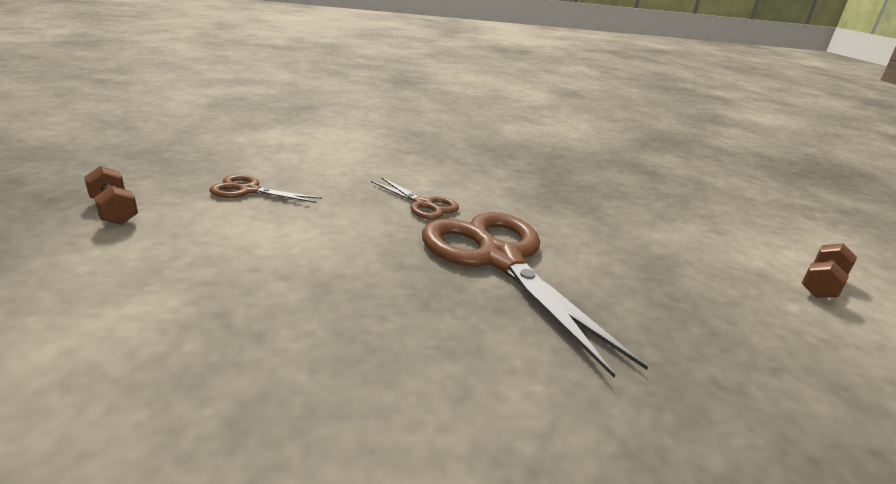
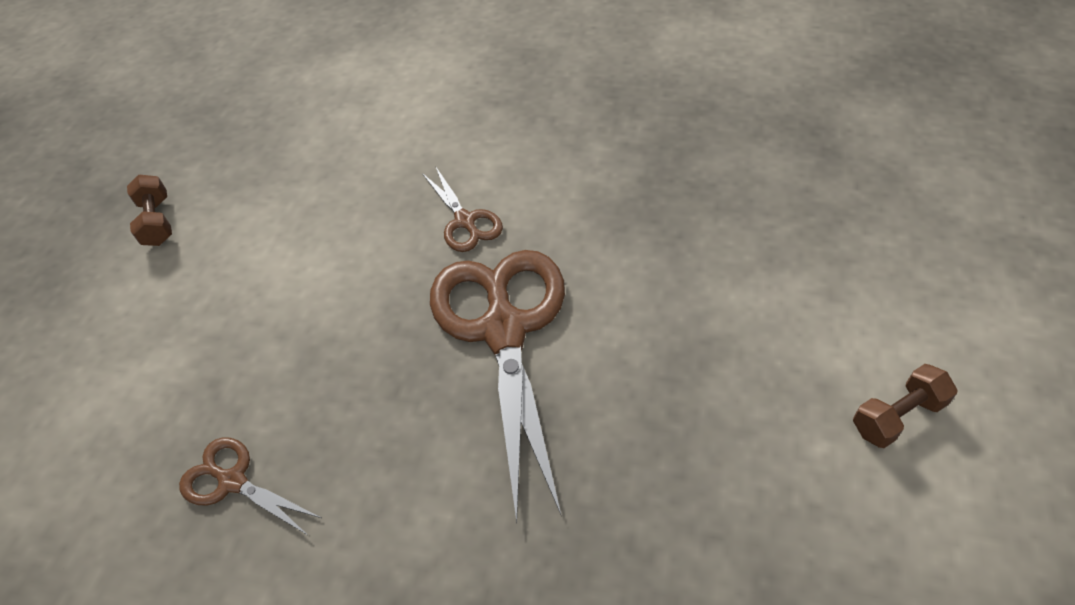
camera: 25 degrees right, 25 degrees up
(249, 190) = (287, 188): brown scissors -> brown scissors (233, 481)

